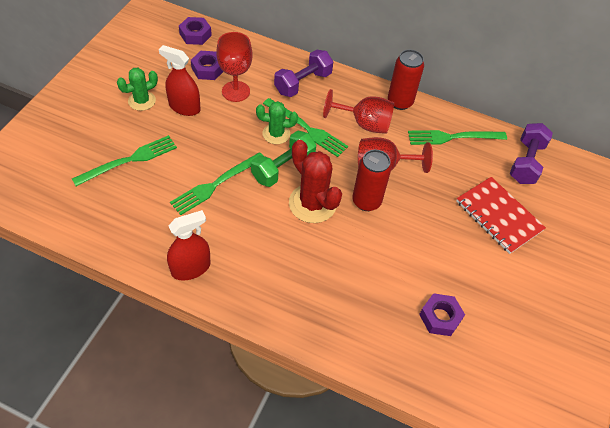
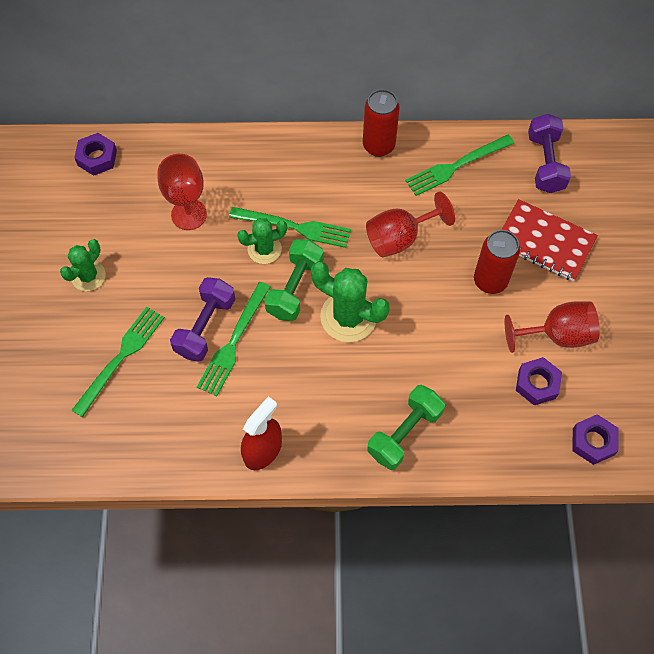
camera: 20 degrees left, 10 degrees up
(184, 107) = (142, 262): red spray bottle -> none
(208, 69) = (139, 199): purple nut -> purple nut (593, 441)
(303, 83) = (259, 169): purple dumbbell -> purple dumbbell (205, 327)
(309, 305) = (404, 433): none -> green dumbbell
(312, 203) = (348, 317): red cactus -> green cactus
(364, 124) = (354, 192): red goblet -> red goblet (557, 335)
(366, 201) = (403, 288): red can -> red can (490, 281)

